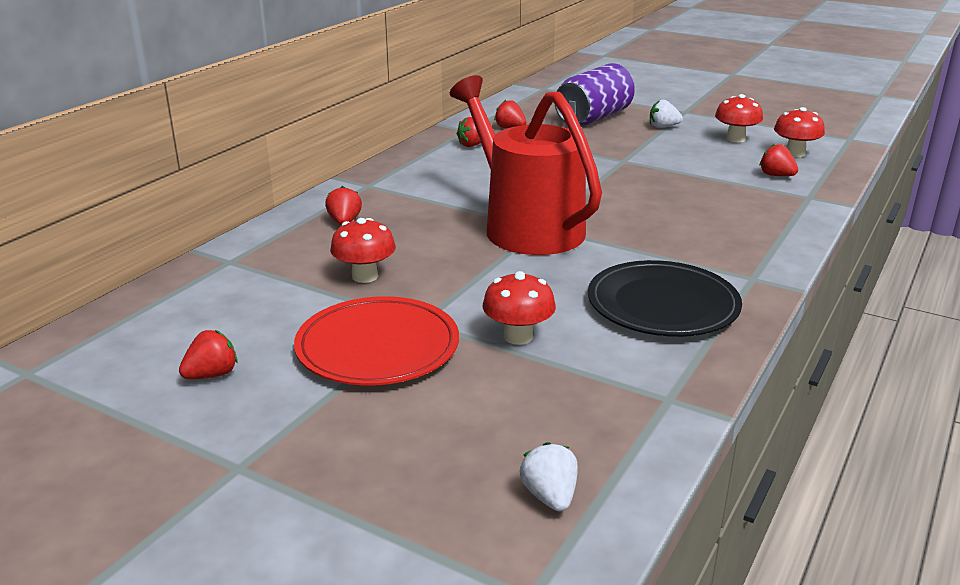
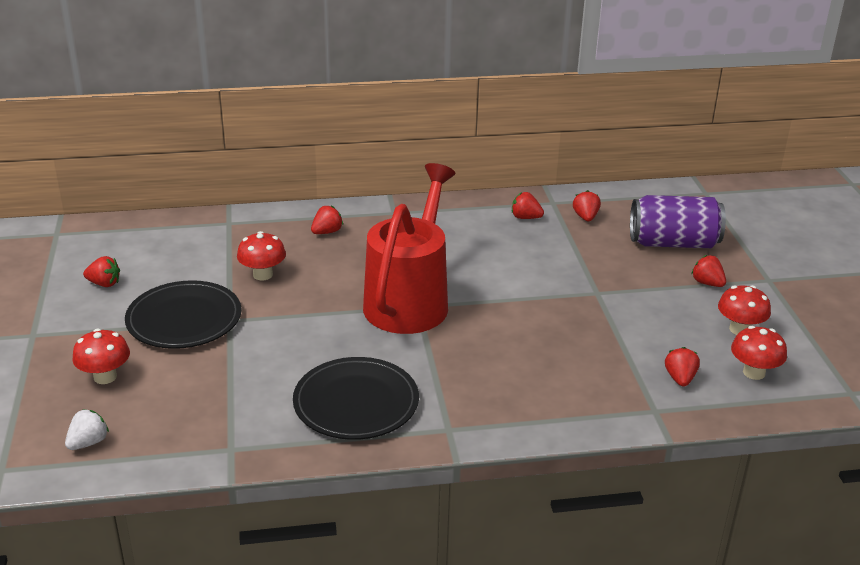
camera: 50 degrees right, 5 degrees up
(377, 347) = (184, 319): red plate -> black plate
(518, 336) = (248, 362): red mushroom -> red mushroom (105, 377)
(663, 127) = (707, 283): white strawberry -> red strawberry

